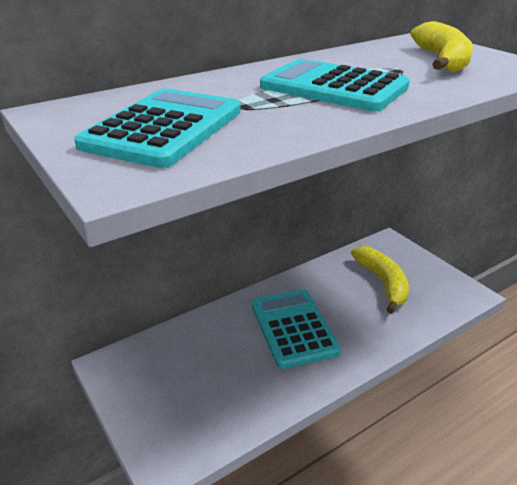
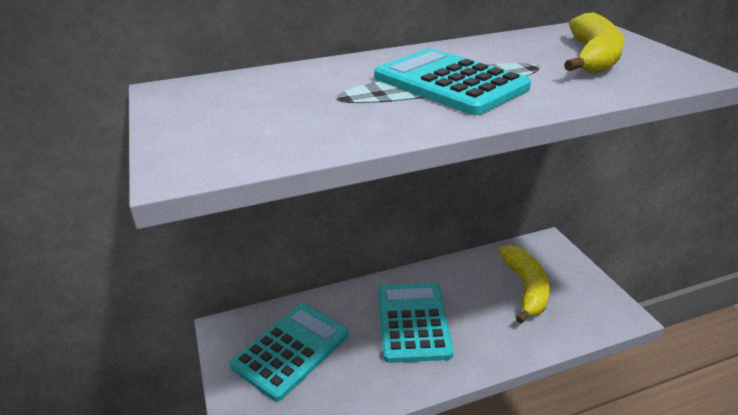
camera: 15 degrees right, 0 degrees up
(164, 128) = (255, 116): turquoise calculator -> turquoise calculator (291, 350)

